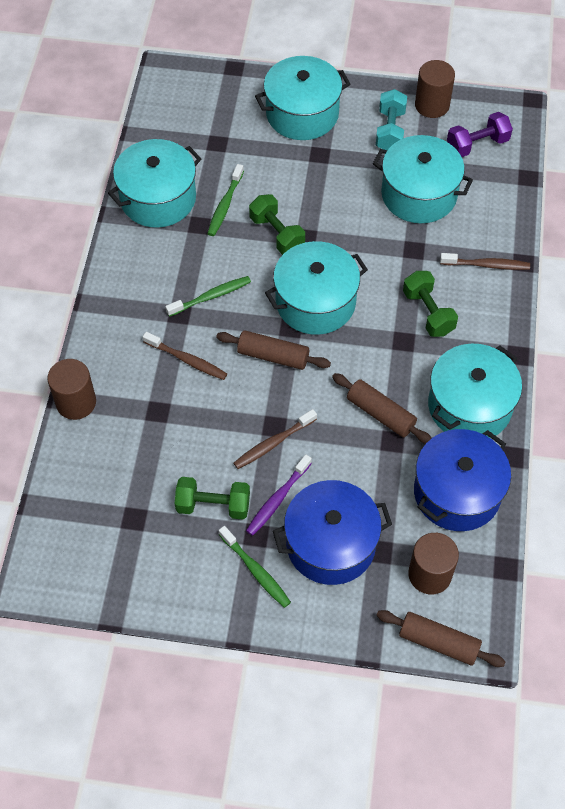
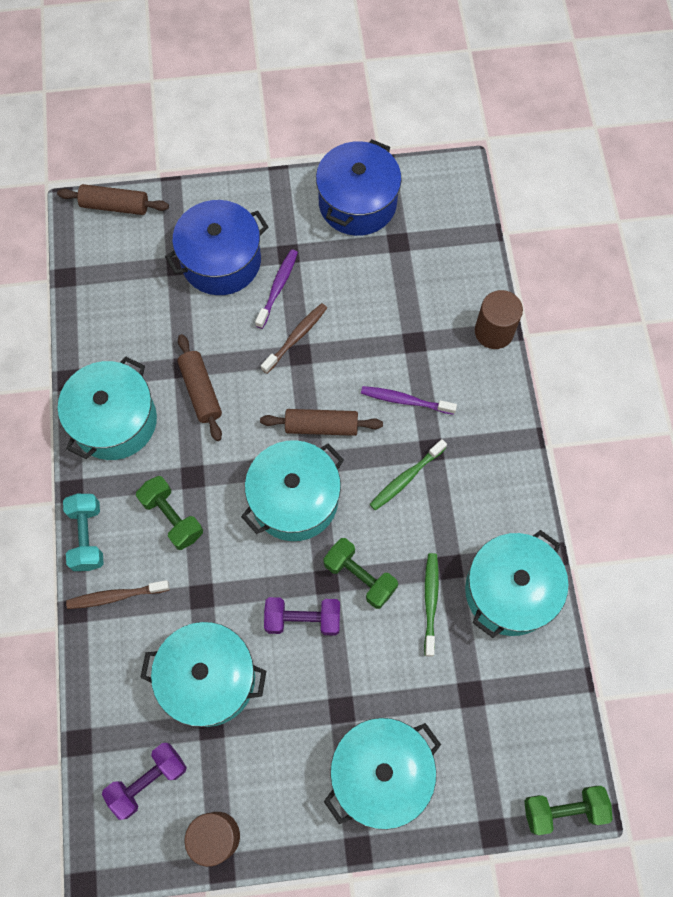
camera: 165 degrees right, 10 degrees up
(187, 360) = (405, 400): brown toothbrush -> purple toothbrush
(213, 505) = (333, 269): green dumbbell -> green dumbbell (563, 809)
(255, 570) = (280, 225): green toothbrush -> none
(333, 216) = (303, 619): none -> purple dumbbell
(380, 414) = (201, 391): brown rolling pin -> brown rolling pin turned 45 degrees clockwise
(390, 131) = (262, 774): turquoise dumbbell -> turquoise dumbbell (87, 536)
(430, 574) = (130, 256): brown cylinder -> none
(457, 492) = (116, 332): blue pot -> blue pot (357, 203)

